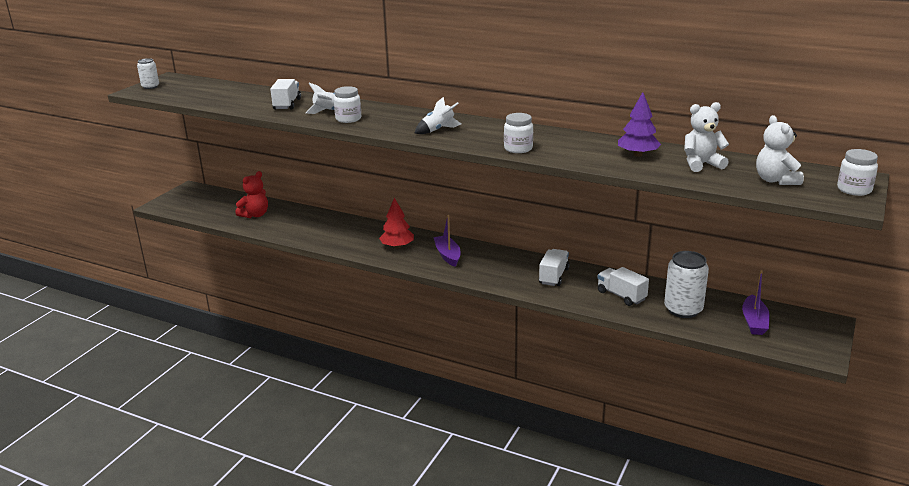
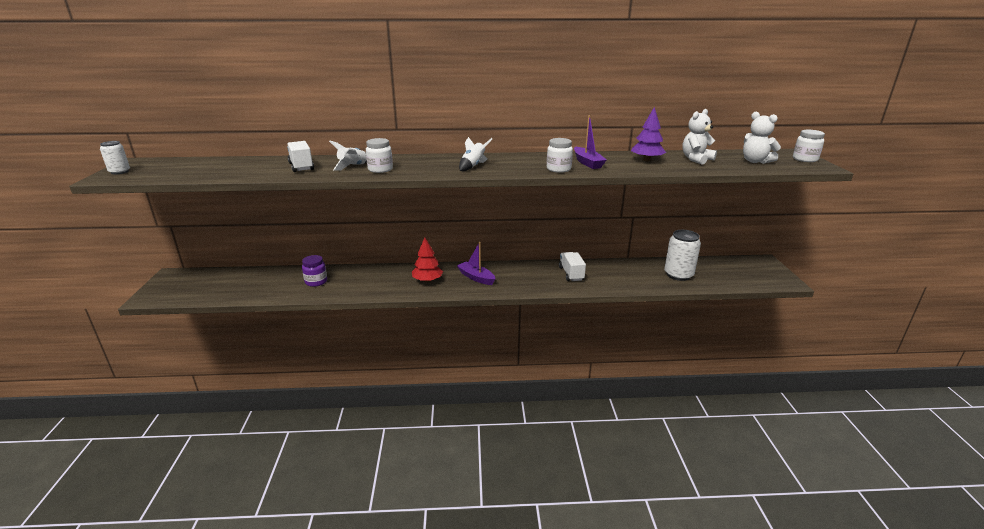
camera: 30 degrees left, 0 degrees up
(255, 215) = (266, 284): red teddy bear -> none
(297, 223) = (316, 282): none -> purple jar
(621, 295) = (630, 276): white truck -> none
(754, 322) = (726, 271): purple boat -> purple boat (587, 163)

